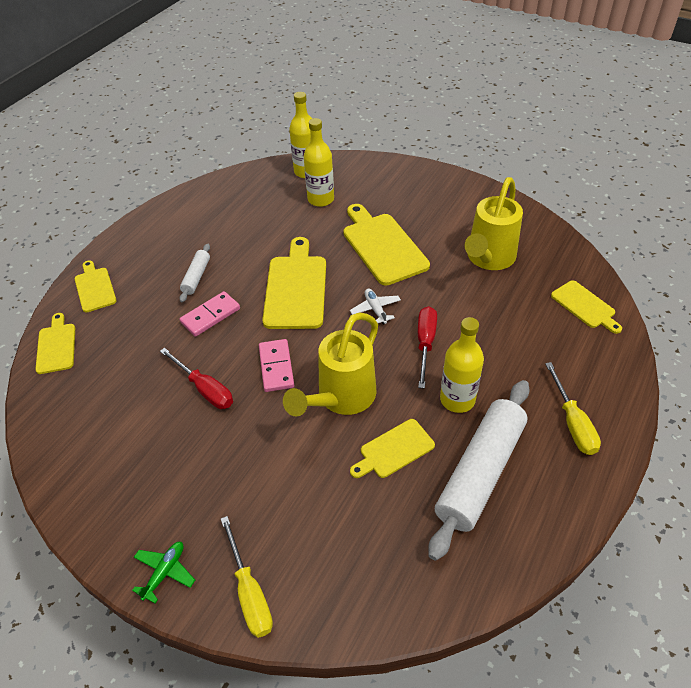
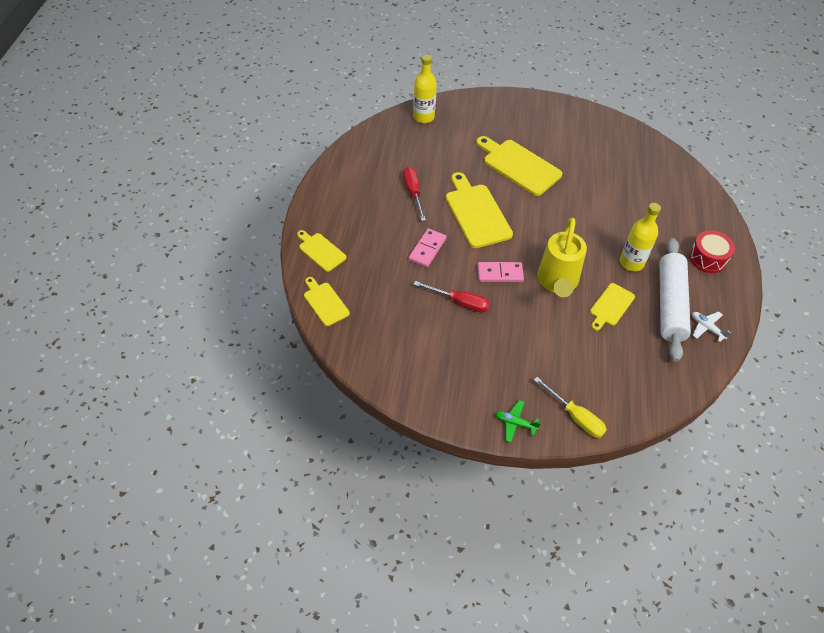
camera: 25 degrees left, 5 degrees up
(165, 572) = (515, 423): green plane -> green plane turned 75 degrees counterclockwise
(196, 277) = (396, 223): white rolling pin -> none
(276, 367) = (500, 273): pink domino -> pink domino turned 60 degrees counterclockwise
(321, 199) = (450, 138): yellow bottle -> none
(375, 309) = (542, 215): white plane -> white plane (706, 328)
(425, 343) = (590, 230): red screwdriver -> red screwdriver (413, 193)
(488, 259) = (598, 159): yellow watering can -> none
(572, 423) = (707, 258): yellow screwdriver -> red drum
(585, 306) = (677, 178): yellow cutting board -> none

